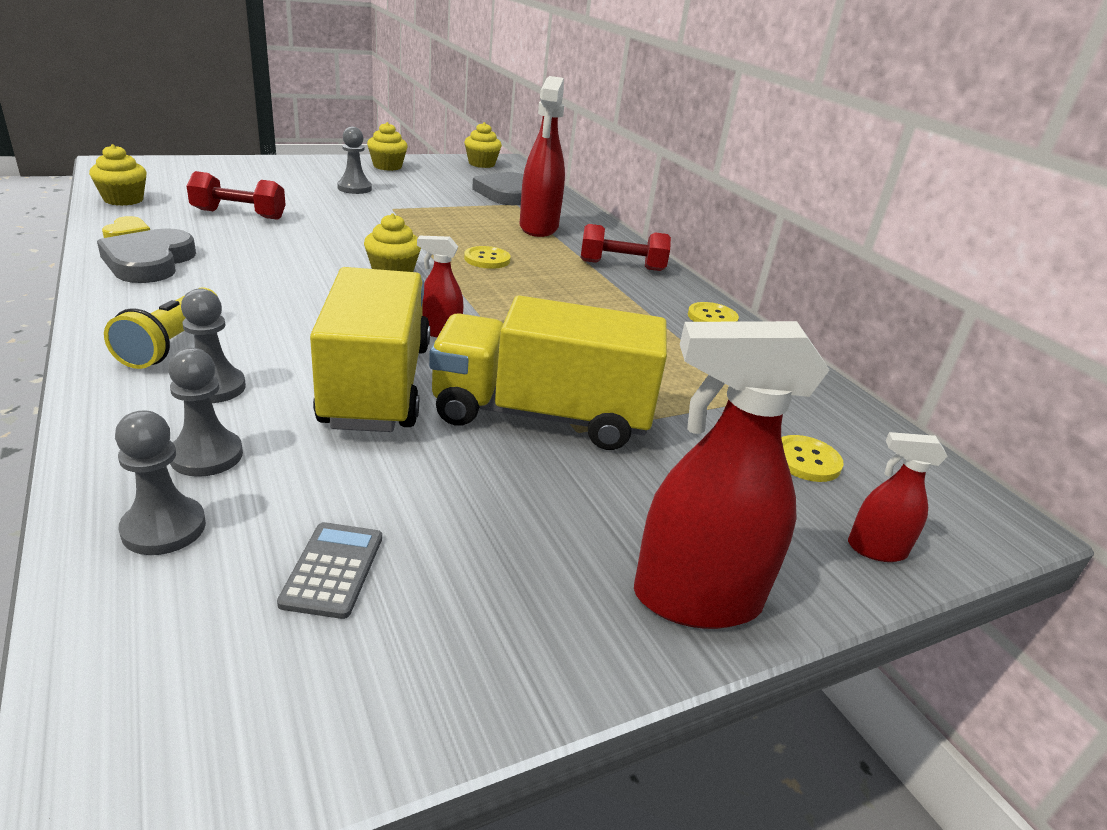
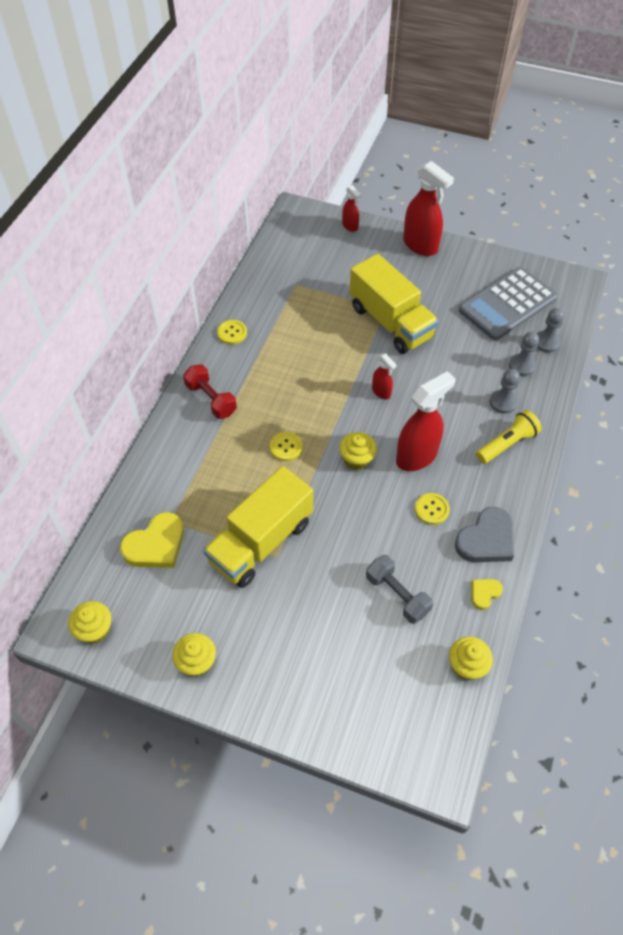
camera: 130 degrees left, 25 degrees up
(239, 214) = (397, 595): red dumbbell -> grey dumbbell
(333, 570) = (507, 304): grey calculator -> grey calculator, size x2.43
(354, 188) = (273, 613): grey pawn -> none
(377, 385) = (438, 371): yellow truck -> yellow truck (261, 542)
(505, 193) = (156, 545): grey heart -> yellow heart
(538, 228) = (202, 472): red spray bottle -> red spray bottle (417, 456)
(806, 460) = (321, 255): yellow button -> yellow button (431, 509)

